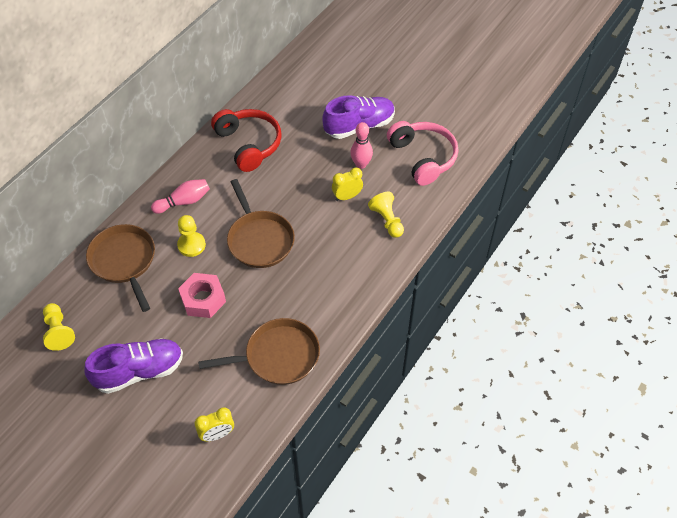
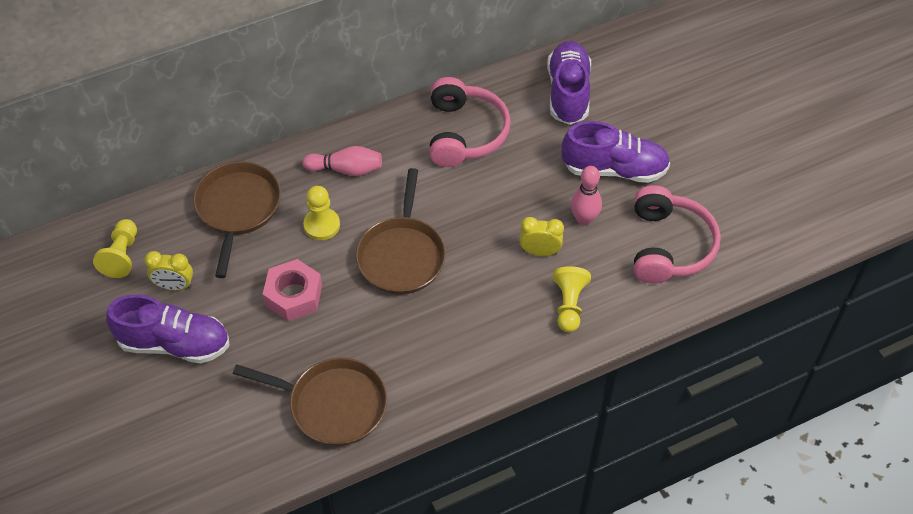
camera: 30 degrees right, 0 degrees up
(217, 434) = (210, 459): yellow clock -> yellow clock (174, 286)
(249, 144) = (465, 133): red headphones -> pink headphones
(299, 91) = (568, 93): none -> purple shoe

